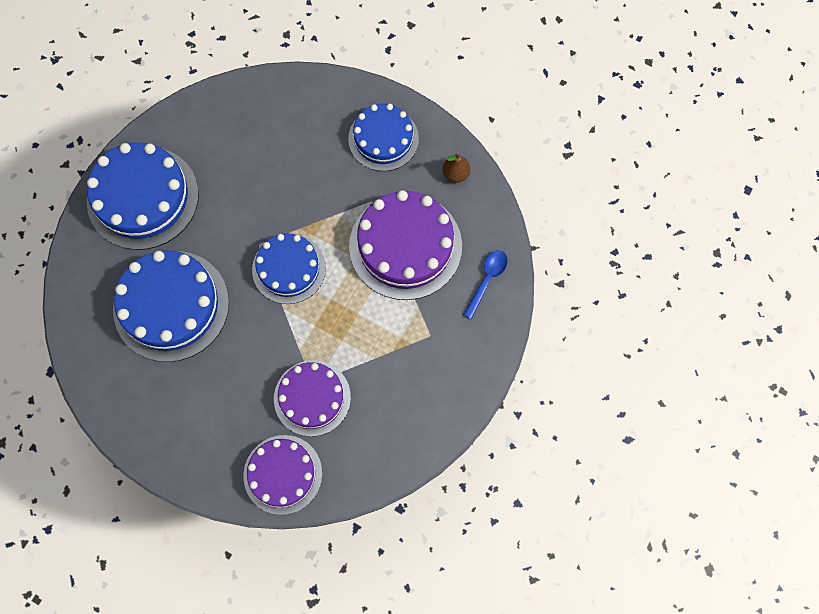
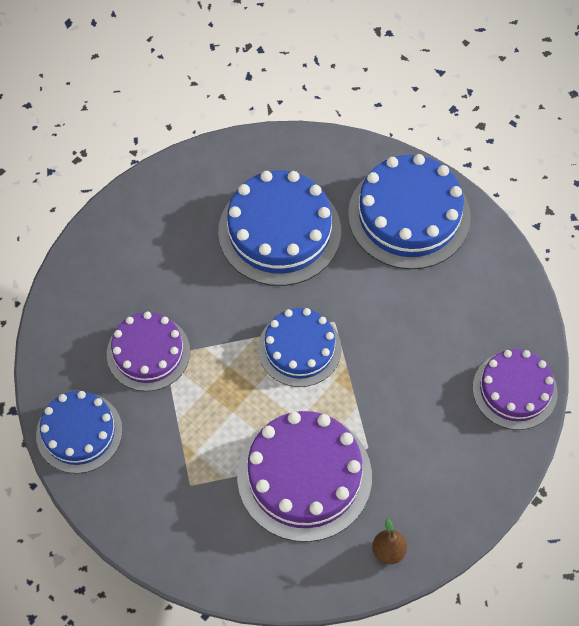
camera: 100 degrees right, 10 degrees down
(283, 474) = (75, 315): purple cake -> purple cake (514, 390)
(383, 139) = (448, 474): blue cake -> blue cake (79, 432)
(487, 280) = (243, 561): blue spoon -> none

